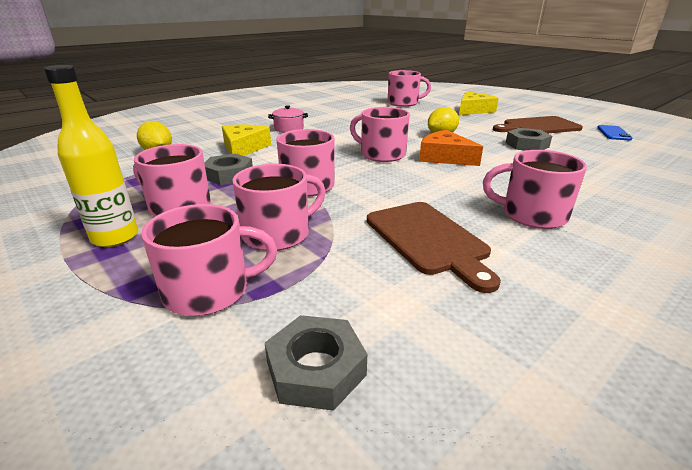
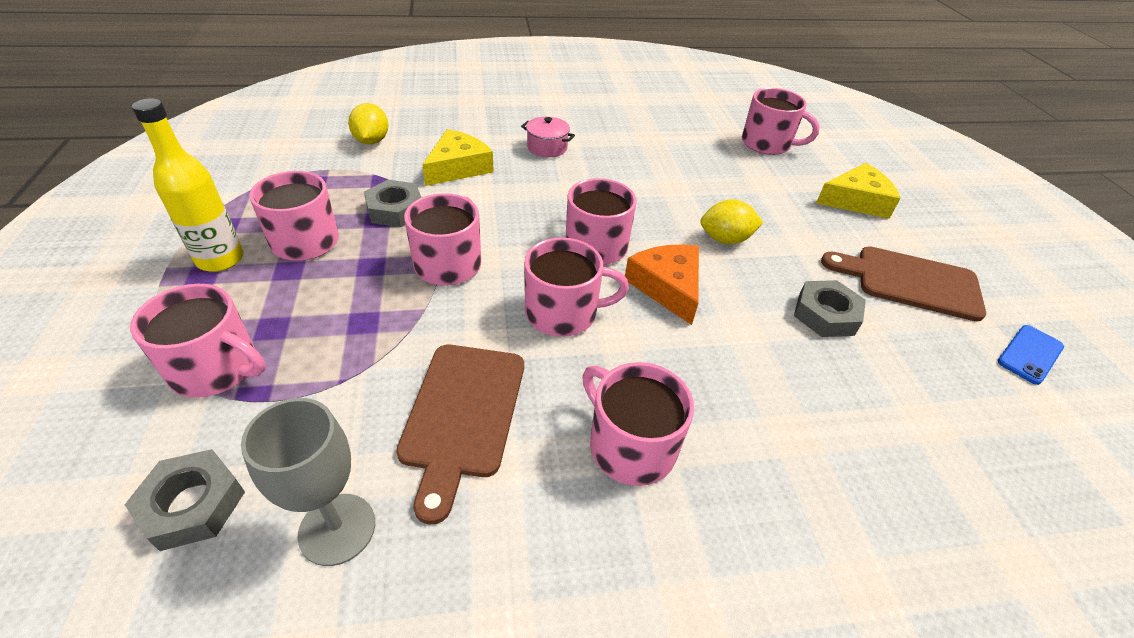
camera: 30 degrees right, 15 degrees up
(278, 234) = (340, 326): pink mug -> pink mug (563, 313)
(445, 323) = (337, 529): none -> grey goblet

